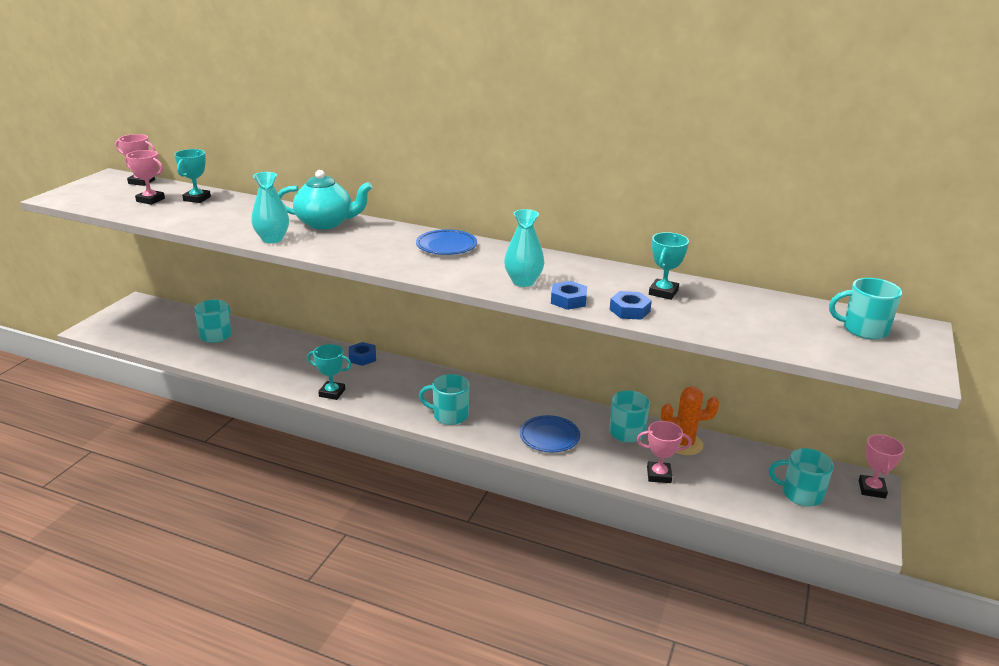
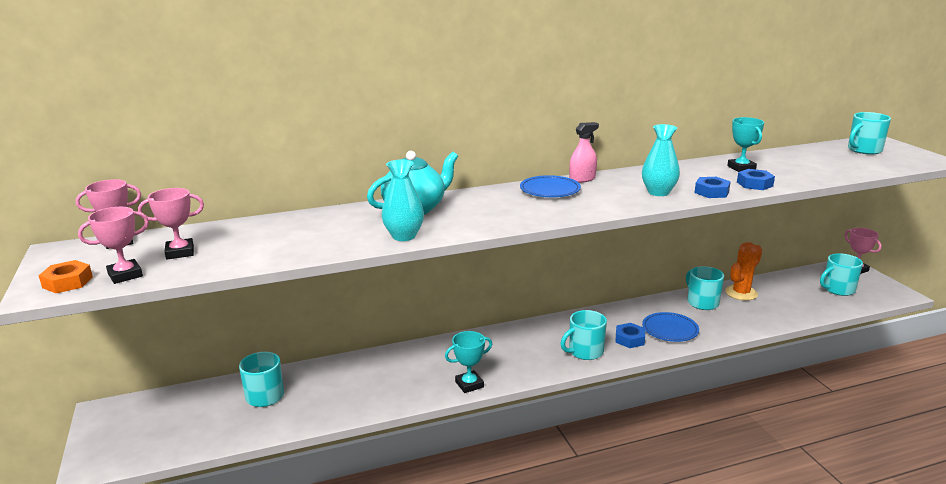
camera: 40 degrees left, 5 degrees down
(75, 196) = (67, 282): none -> orange nut
(197, 199) = (232, 234): turquoise trophy -> none
(362, 357) = (439, 346): blue nut -> blue nut (629, 339)
(496, 247) = (582, 179): none -> pink spray bottle
(659, 475) = (765, 318): pink trophy -> pink trophy (125, 275)

